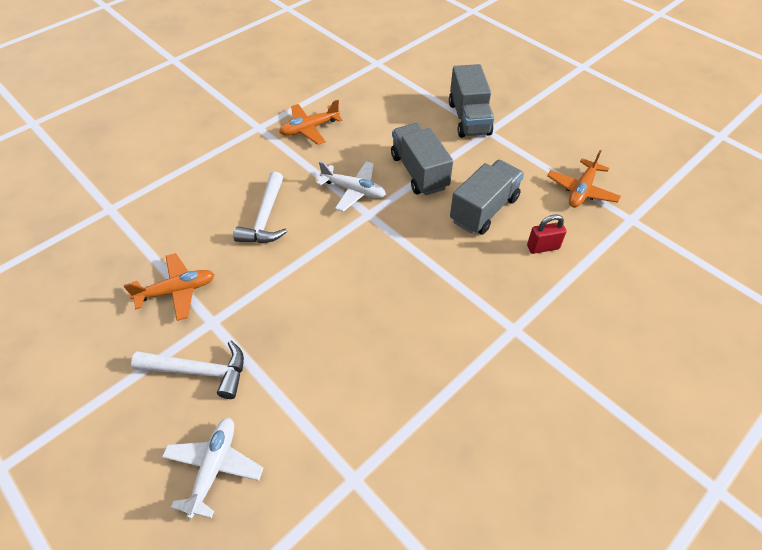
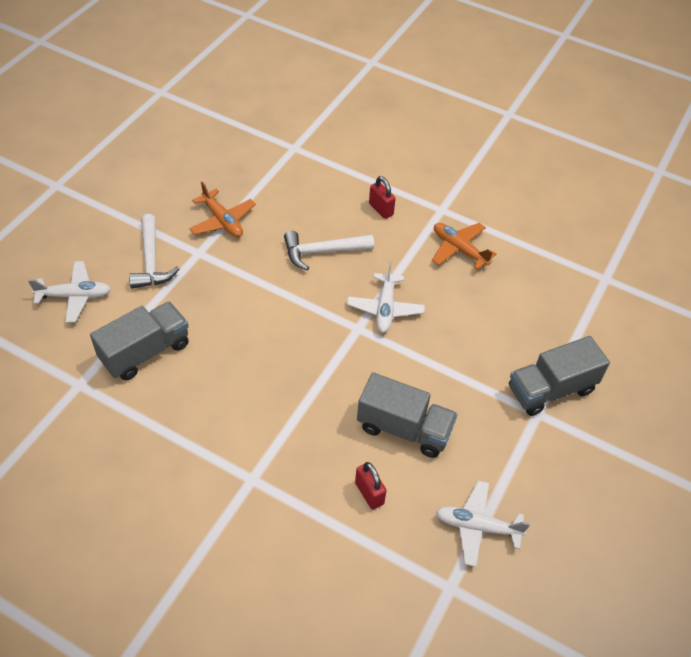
camera: 70 degrees right, 0 degrees up
(235, 165) = (381, 209): none -> red padlock
(419, 172) = (436, 358): grey truck -> grey truck (145, 352)
(581, 190) = (477, 526): orange plane -> white plane

